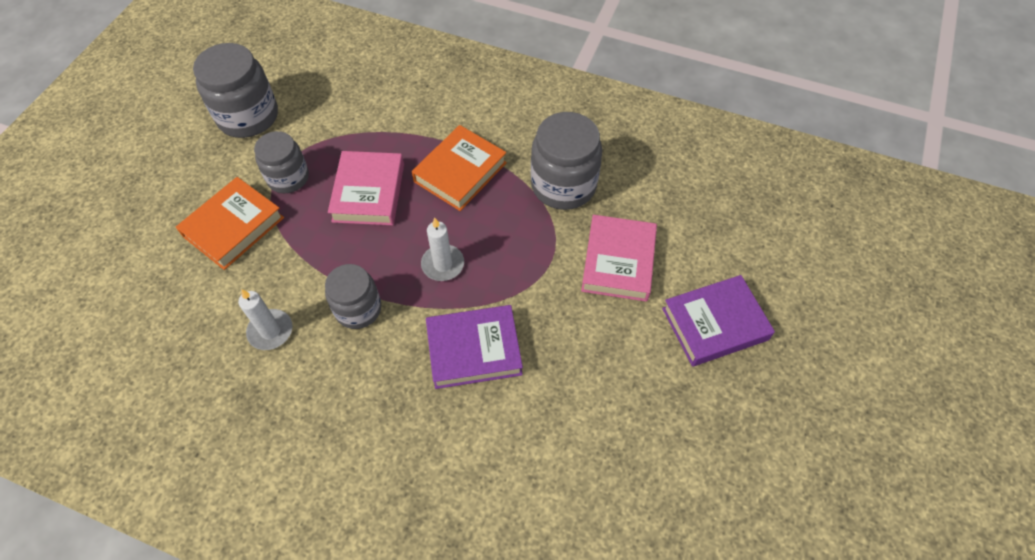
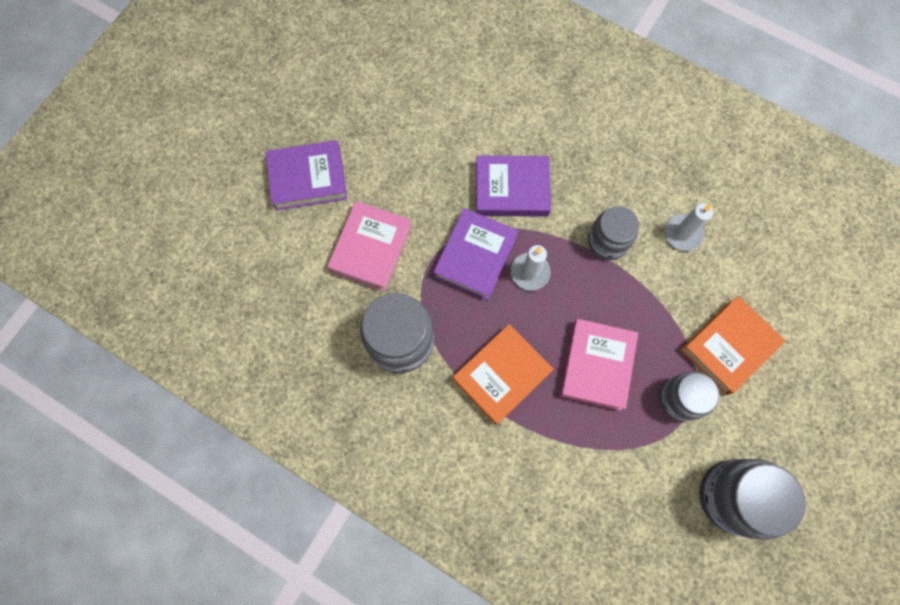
camera: 170 degrees left, 15 degrees up
(504, 271) = (475, 256): none -> purple book

